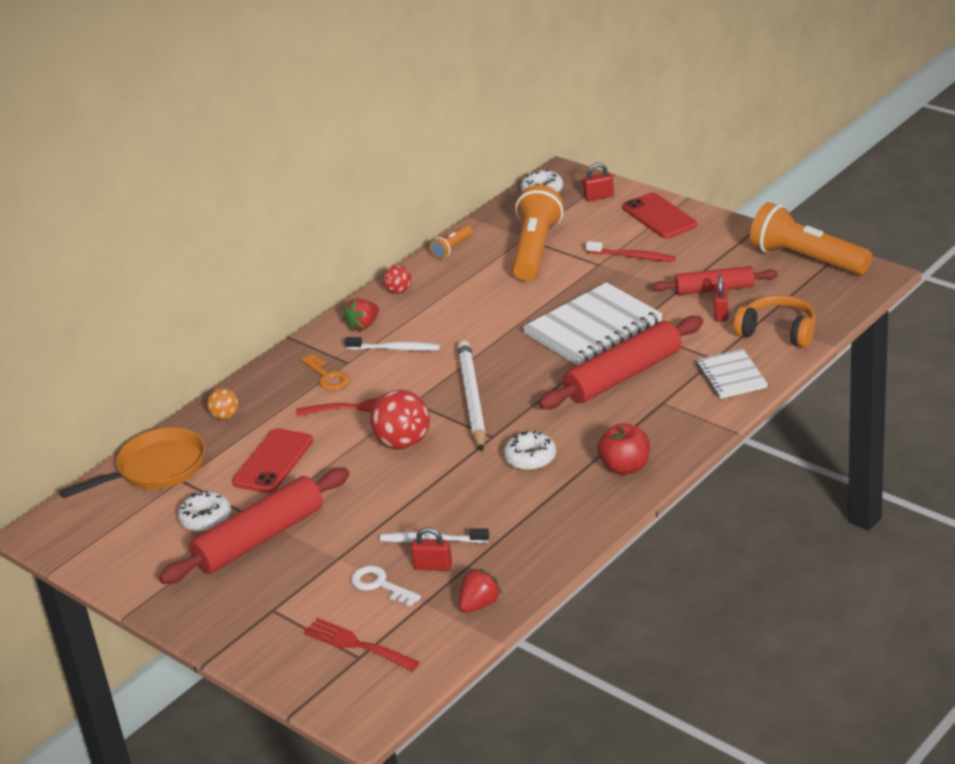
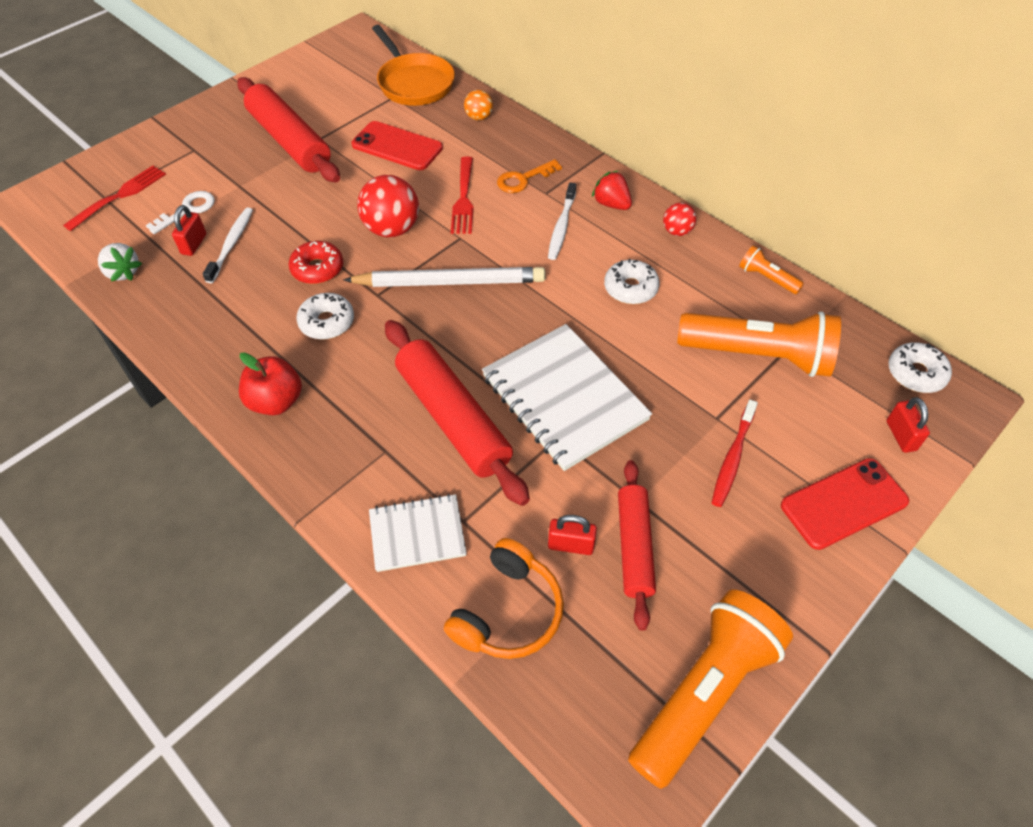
camera: 90 degrees right, 20 degrees up
(206, 519) = (332, 111): white donut -> white donut (630, 288)
(462, 477) = (317, 269): none -> red donut
(479, 604) = (123, 272): red strawberry -> white strawberry

